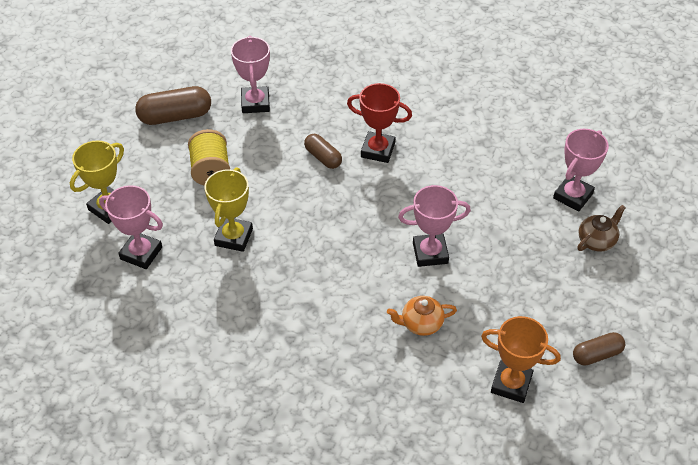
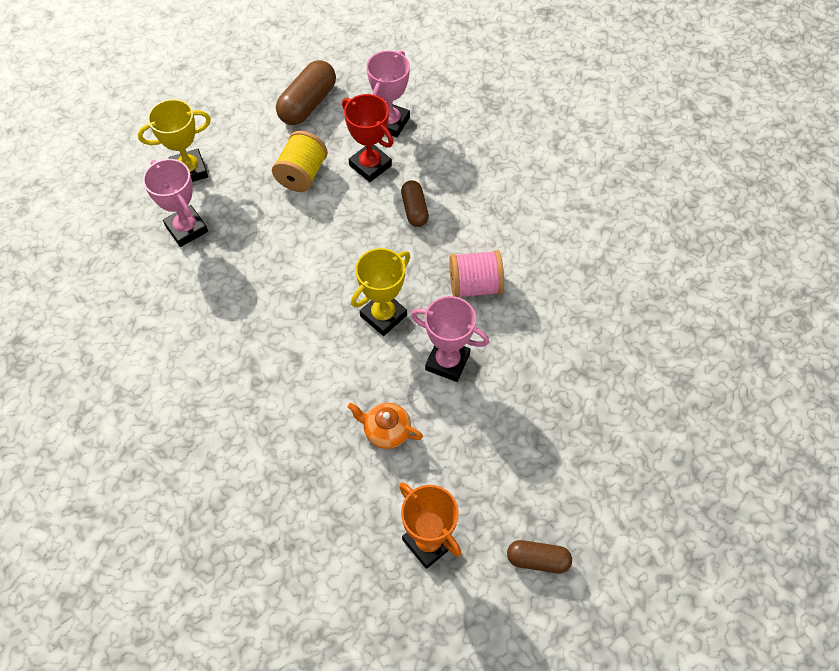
camera: 30 degrees right, 10 degrees up
(175, 116) = (308, 104): brown capsule -> brown capsule turned 75 degrees counterclockwise
(234, 237) = (276, 253): yellow trophy -> yellow trophy (383, 315)
(378, 150) = (473, 227): red trophy -> red trophy (370, 165)
(410, 191) = (475, 286): none -> pink spool
(572, 196) = (640, 373): pink trophy -> none
(597, 240) = (629, 436): brown teapot -> none

